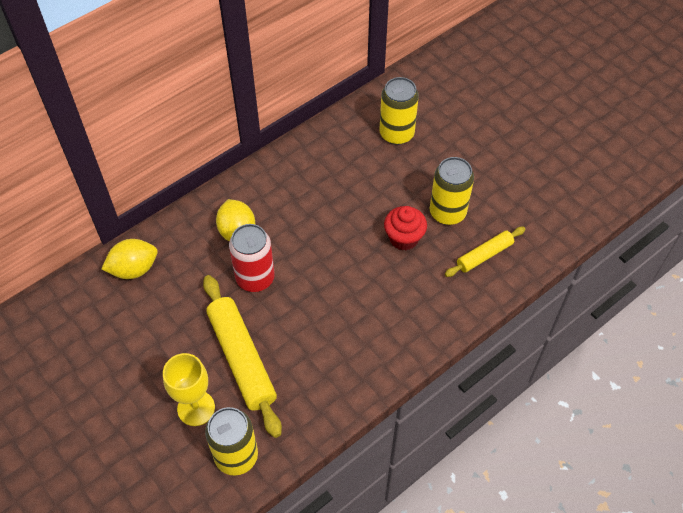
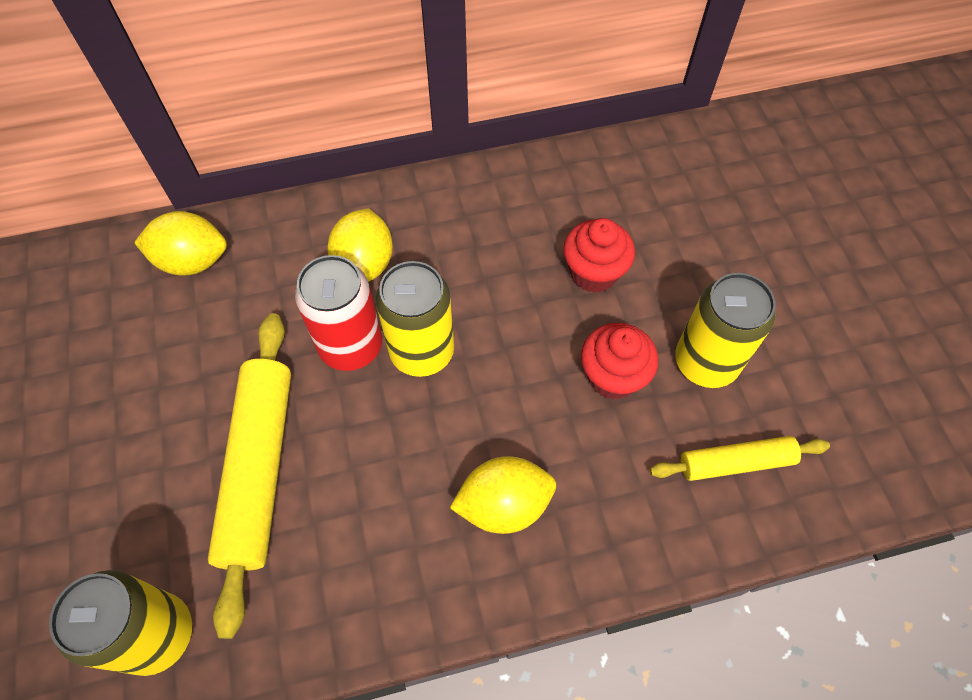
camera: 25 degrees right, 5 degrees up
(196, 408) = (147, 520): yellow goblet -> none
(367, 189) = (593, 273): none -> red cupcake
(380, 322) = (503, 505): none -> yellow lemon
(396, 133) = (682, 204): yellow can -> yellow can (422, 351)

